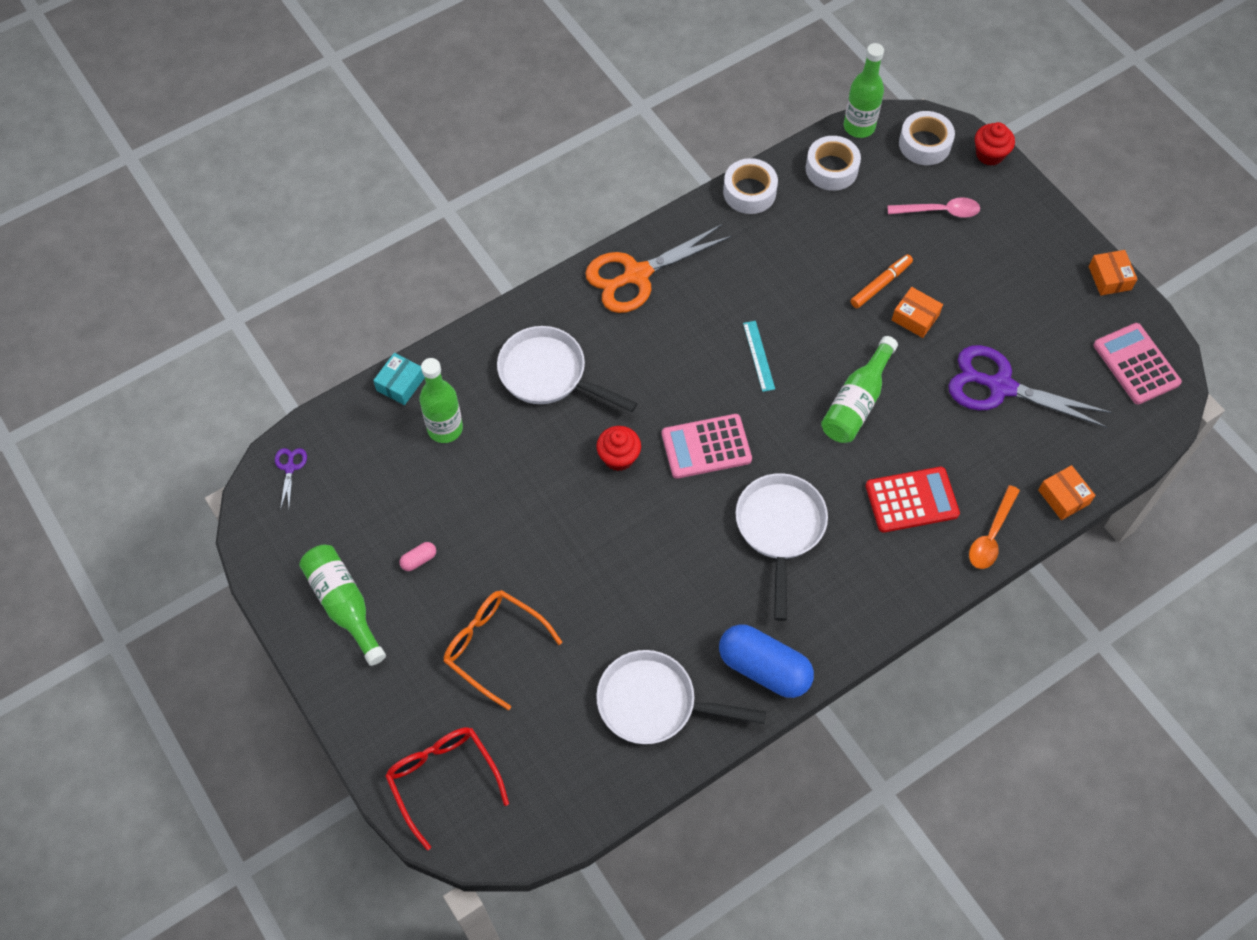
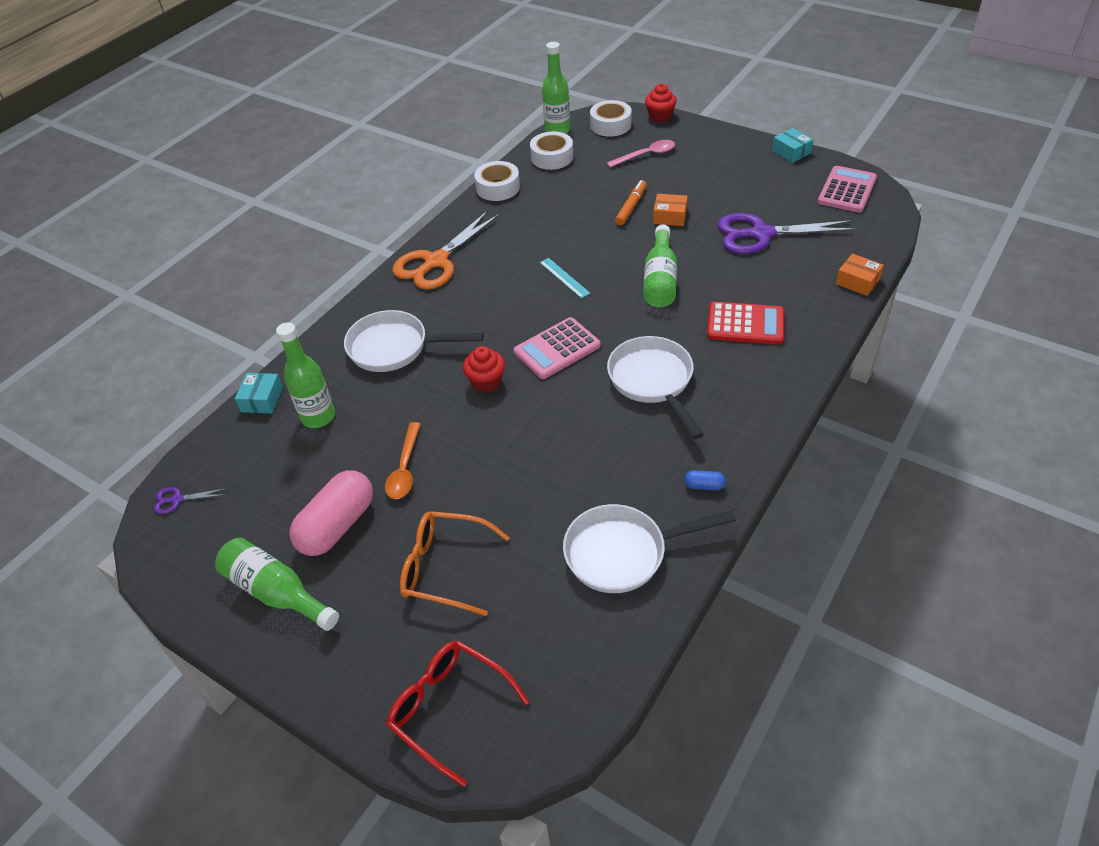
camera: 20 degrees left, 15 degrees down
(290, 468) = (177, 500): purple scissors -> purple scissors turned 75 degrees counterclockwise
(419, 560) = (337, 525): pink capsule -> pink capsule, size x2.44
(764, 668) = (704, 486): blue capsule -> blue capsule, size x0.41
(911, 500) = (745, 324): red calculator -> red calculator turned 45 degrees clockwise
(991, 535) = (822, 324): orange spoon -> orange spoon (404, 469)
(1109, 278) = (791, 152): orange box -> turquoise box
(1136, 364) = (847, 190): pink calculator -> pink calculator turned 75 degrees clockwise

